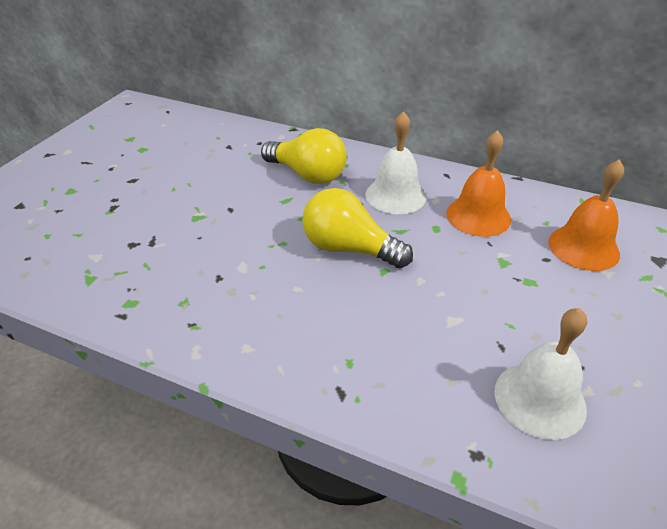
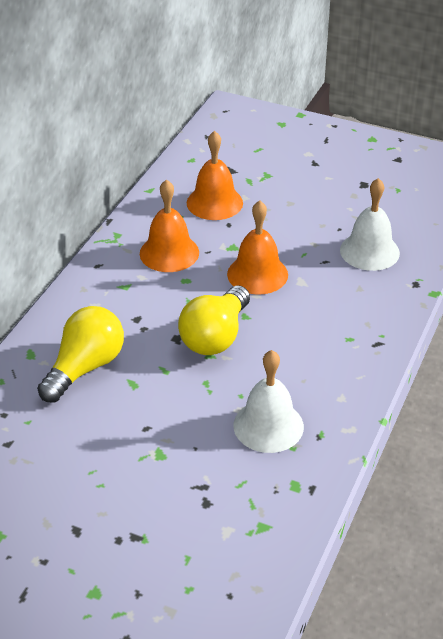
camera: 90 degrees left, 0 degrees up
(395, 195) = (132, 302): white bell -> white bell (268, 426)
(458, 281) = (257, 274): none -> orange bell

